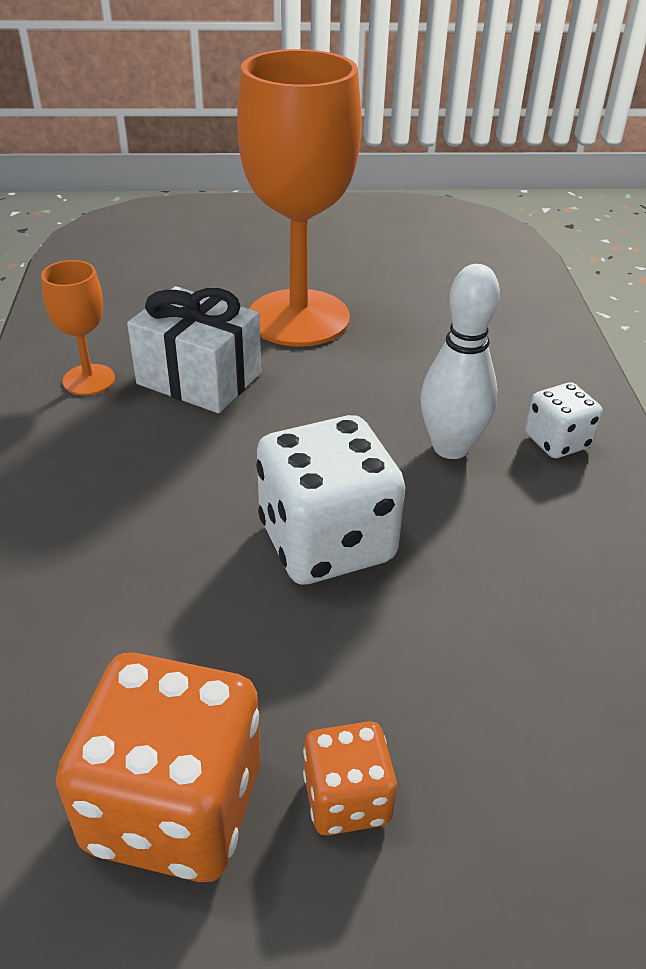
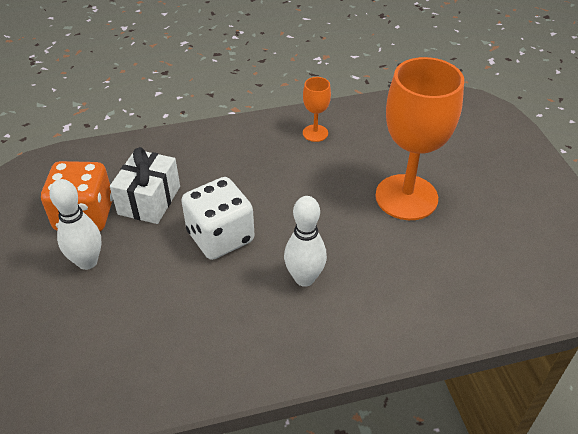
camera: 80 degrees right, 5 degrees up
(199, 378) = (330, 169): white gift -> white gift (149, 200)
(347, 798) = (87, 262): orange dice -> white bowling pin
(557, 441) = (325, 329): white dice -> none

